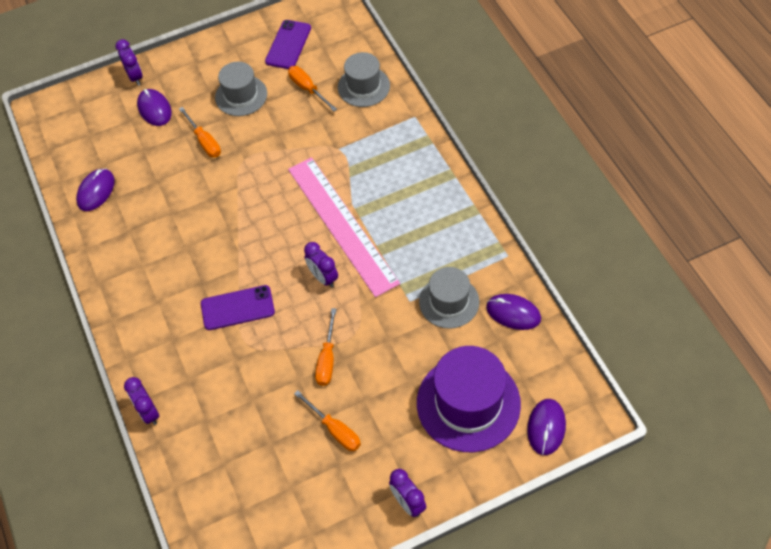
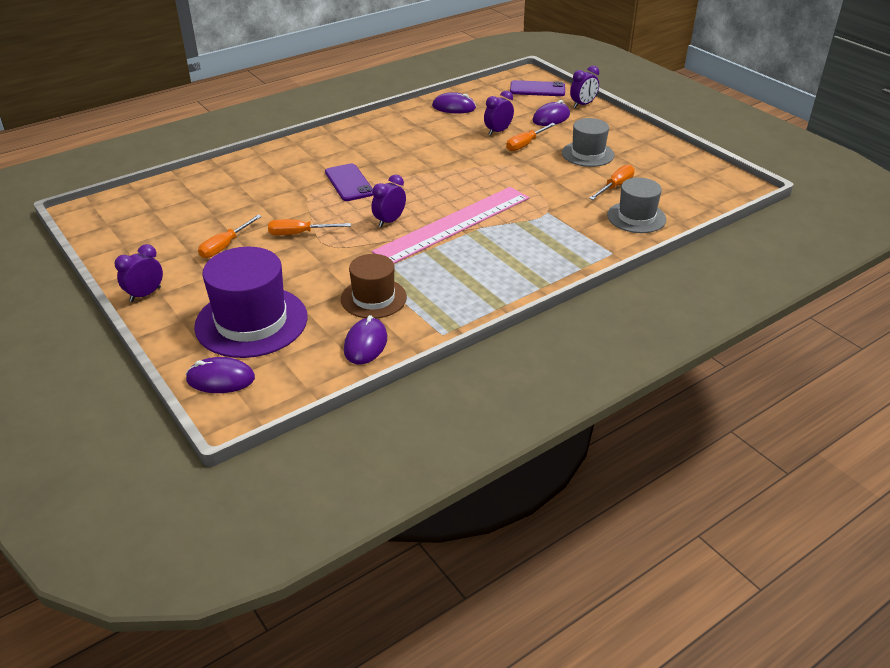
camera: 75 degrees right, 20 degrees down
(149, 412) = (245, 158): purple clock -> purple clock (498, 131)
(288, 45) = (666, 169): purple phone -> purple phone (537, 89)
(449, 302) = (373, 298): grey hat -> brown hat

